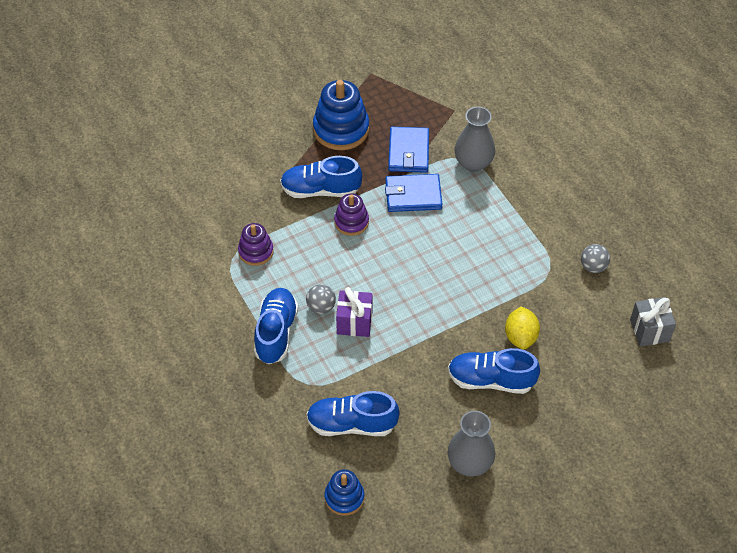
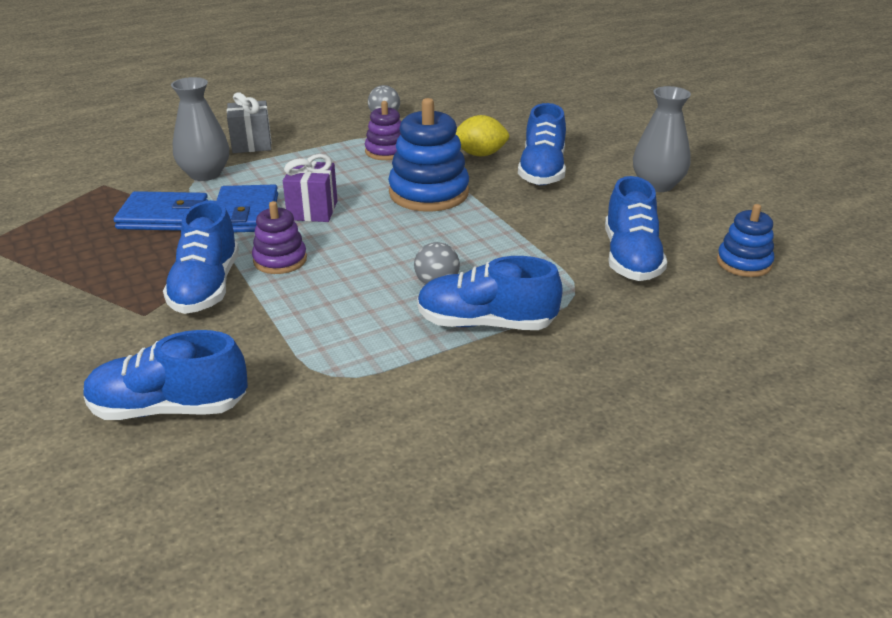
camera: 90 degrees left, 20 degrees down
(210, 195) = (169, 408): none -> blue shoe
(256, 251) = (319, 348): purple stacking toy -> purple stacking toy (386, 151)
(341, 129) = (85, 270): blue stacking toy -> blue stacking toy (429, 193)
(354, 322) = (464, 257): purple gift -> purple gift (312, 210)
(649, 330) = (467, 97): grey gift -> grey gift (251, 144)

